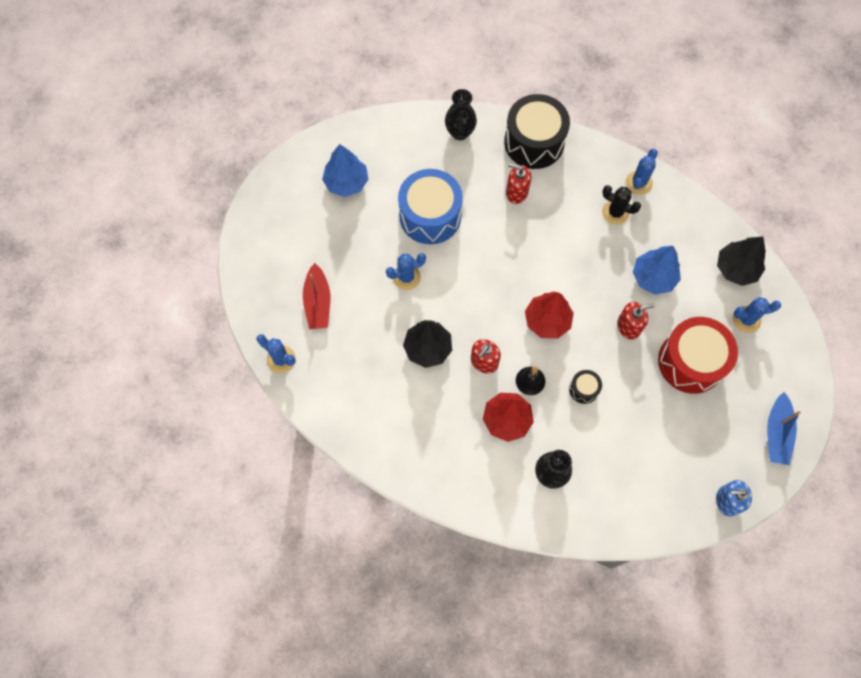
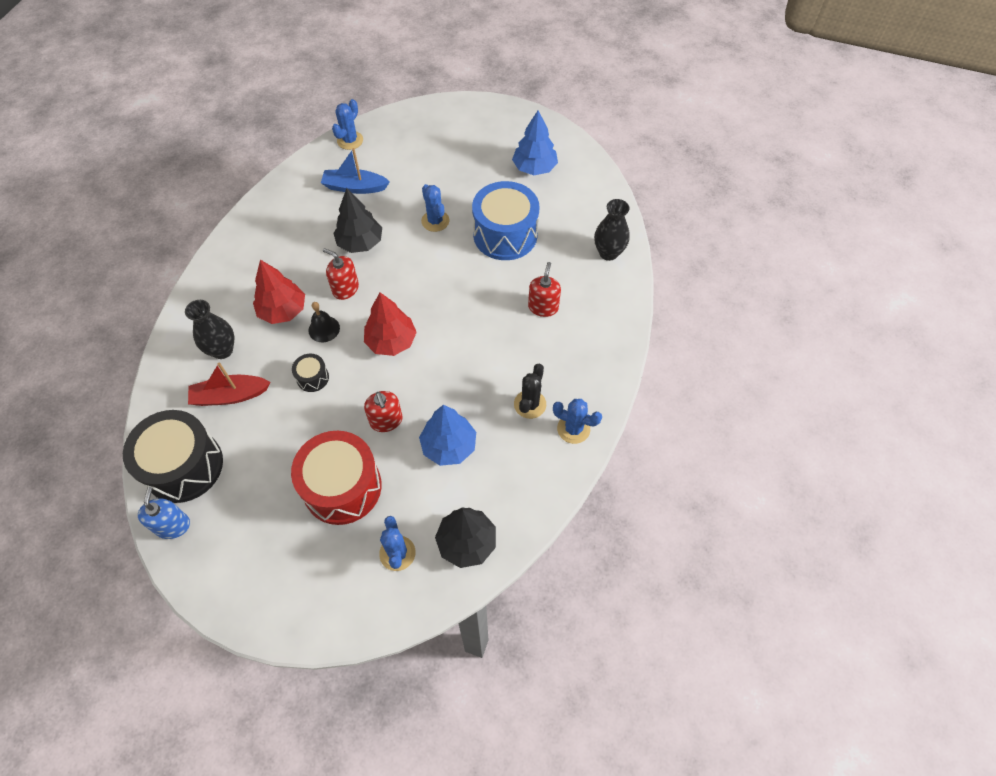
camera: 85 degrees right, 10 degrees down
(318, 302) = (406, 159): red boat -> red boat (230, 396)
(534, 142) = (609, 320): black drum -> black drum (184, 466)
(776, 433) = (248, 586): blue boat -> blue boat (355, 187)

